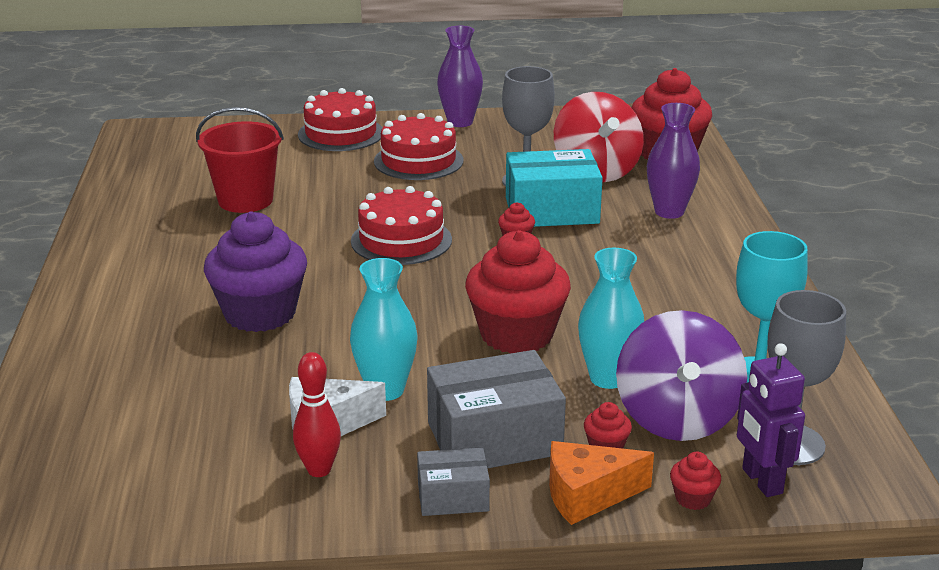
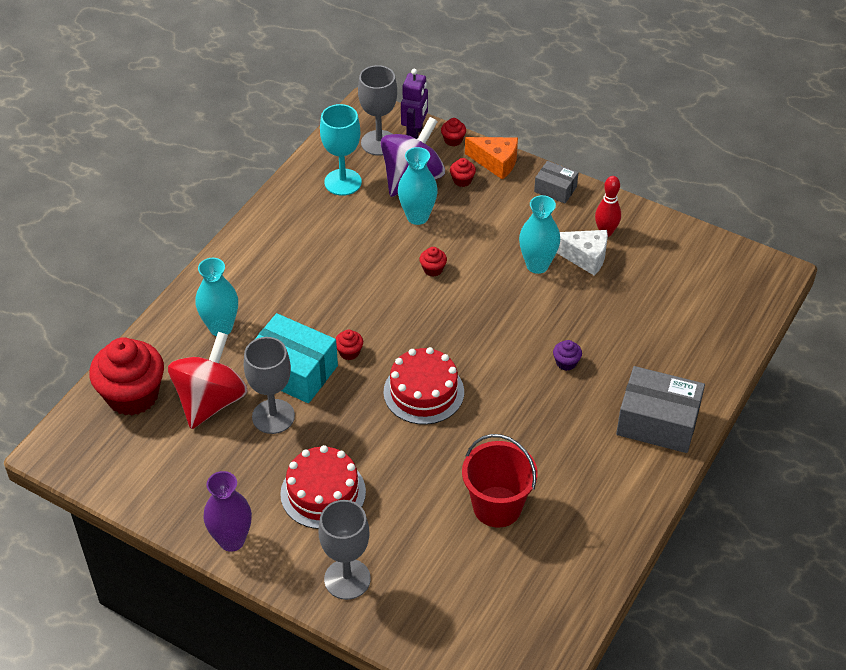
camera: 145 degrees left, 20 degrees up
(260, 313) = (566, 363): purple cupcake -> purple cupcake, size x0.40
(341, 133) = (347, 579): red cake -> grey goblet
(494, 438) = (509, 210): grey box -> grey box (657, 422)
(516, 334) = (433, 269): red cupcake -> red cupcake, size x0.40
(669, 212) = (221, 327): purple vase -> turquoise vase

